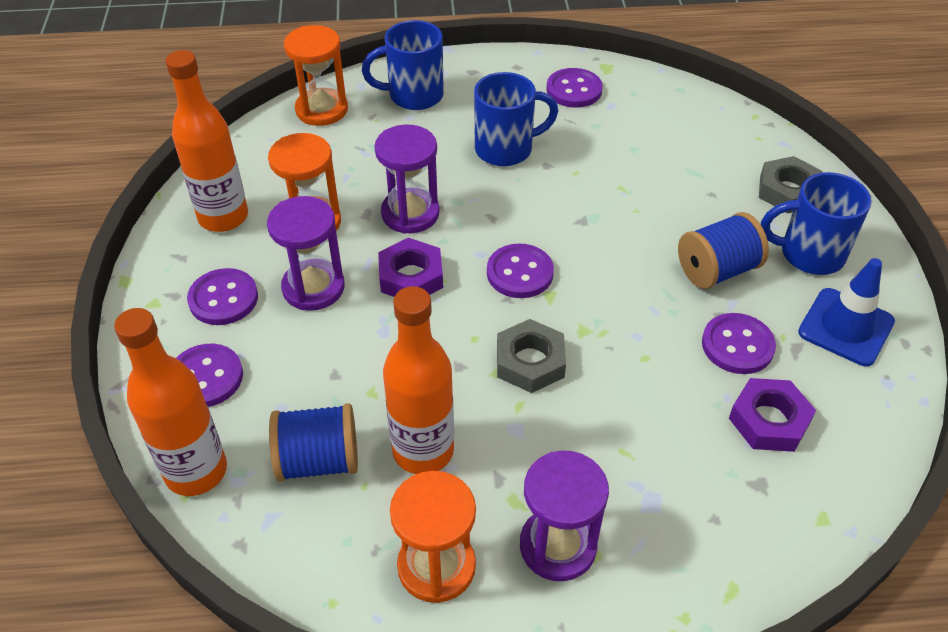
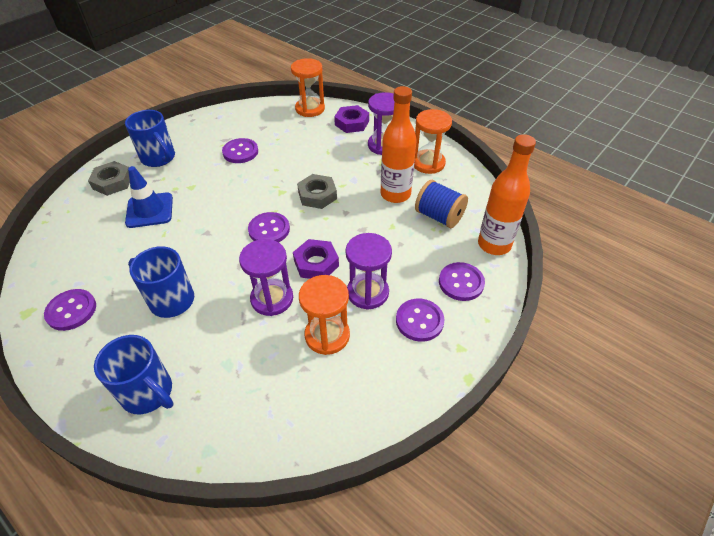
camera: 135 degrees left, 0 degrees up
(223, 217) = (373, 383): orange bottle -> none
(322, 110) = (216, 436): orange hourglass -> orange hourglass (310, 109)
(717, 270) = (198, 176): blue spool -> none
(769, 420) = (271, 130): purple nut -> purple nut (352, 123)
(846, 327) = (198, 134): blue traffic cone -> blue traffic cone (149, 210)

